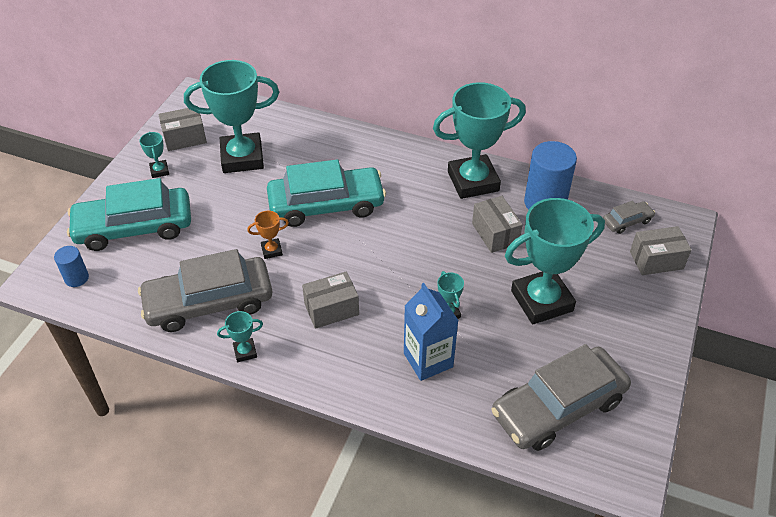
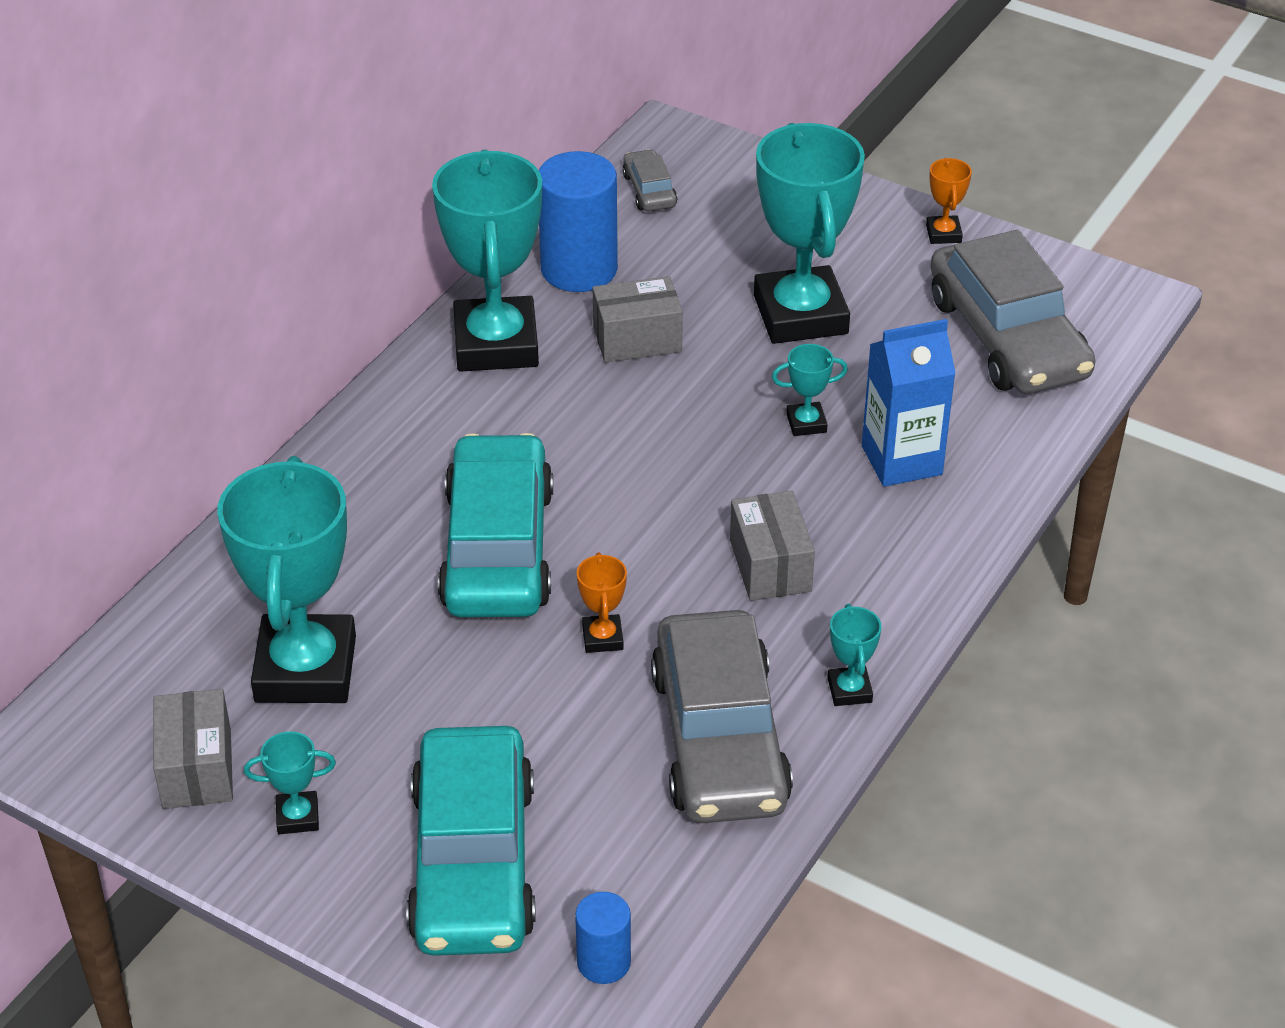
camera: 80 degrees left, 5 degrees down
(650, 365) = (943, 234): none -> orange trophy
(656, 260) = (741, 181): grey box -> none

